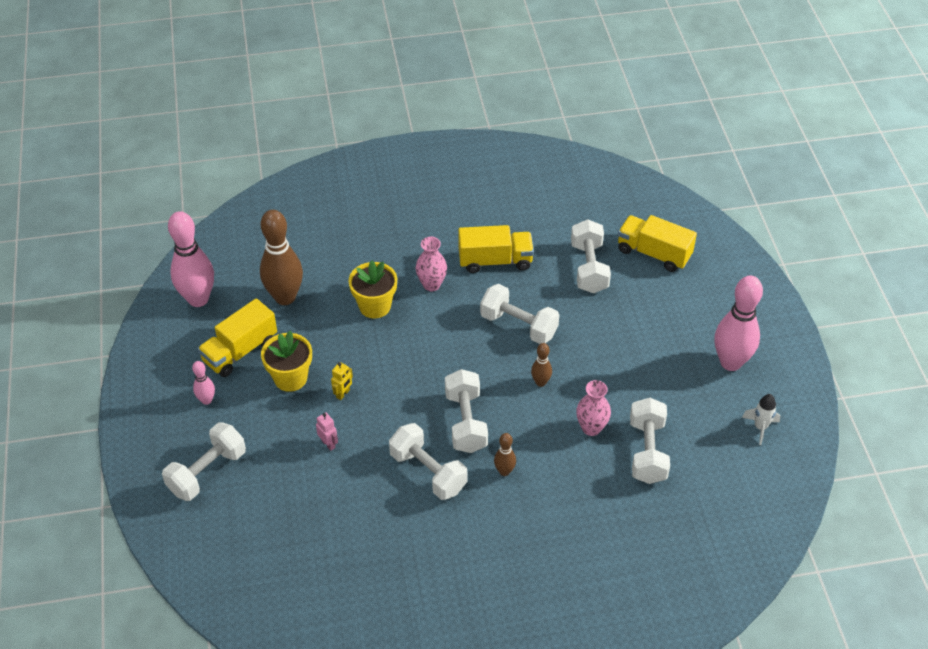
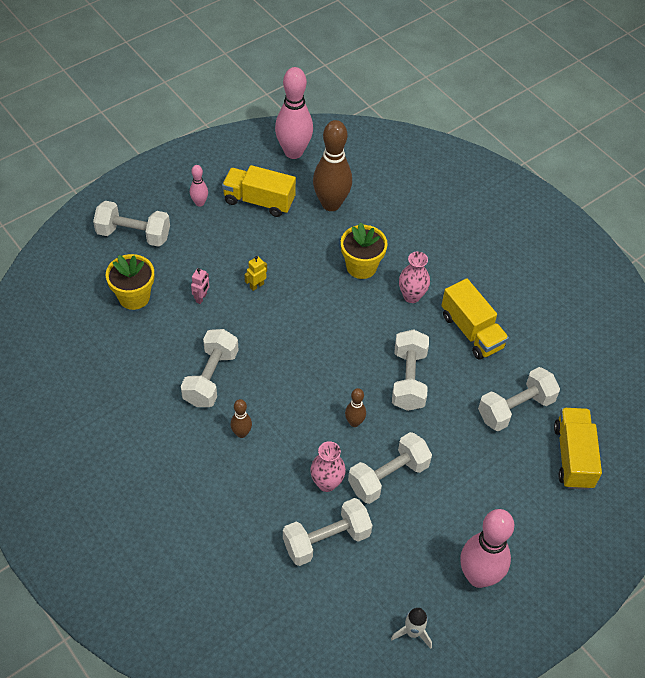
camera: 60 degrees right, 5 degrees up
(290, 378) = (252, 244): yellow flower pot -> yellow flower pot (134, 297)
(343, 394) = (256, 285): yellow robot -> yellow robot turned 135 degrees clockwise
(466, 422) = (277, 383): white dumbbell -> white dumbbell (388, 476)

